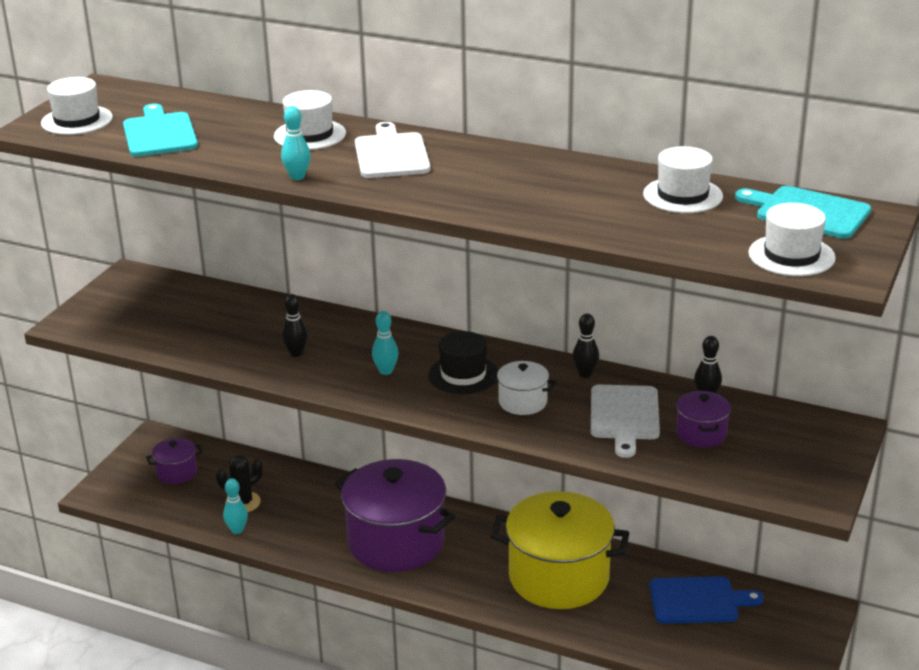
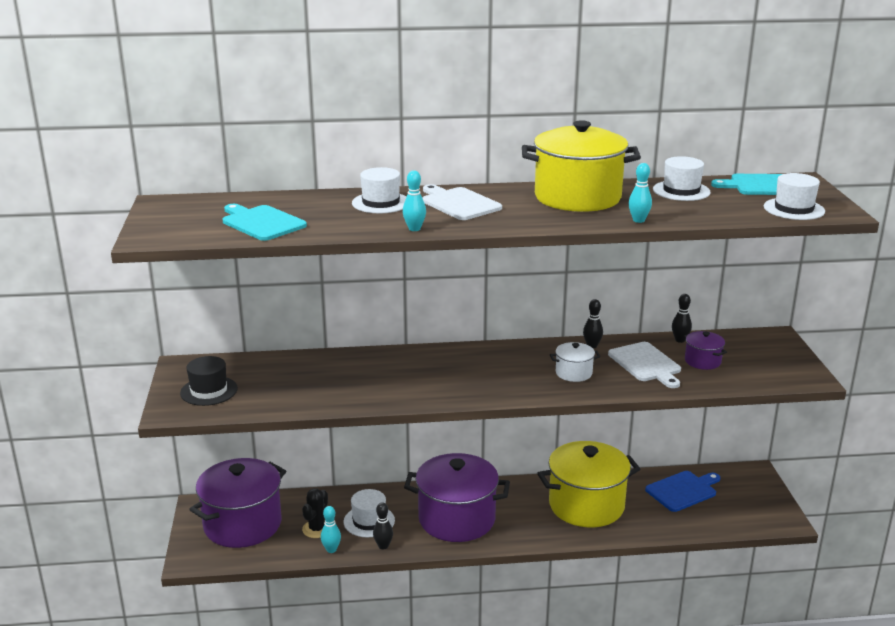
camera: 30 degrees left, 5 degrees down
(77, 120) = (177, 226): white hat -> white hat (369, 521)
(177, 472) = (242, 524): purple pot -> purple pot, size x2.23
(296, 353) = (380, 384): black bowling pin -> black bowling pin (383, 546)
(386, 371) = (459, 379): turquoise bowling pin -> turquoise bowling pin (638, 220)
(463, 374) = (514, 367): black hat -> black hat (209, 391)
(538, 176) = (577, 197): none -> yellow pot

